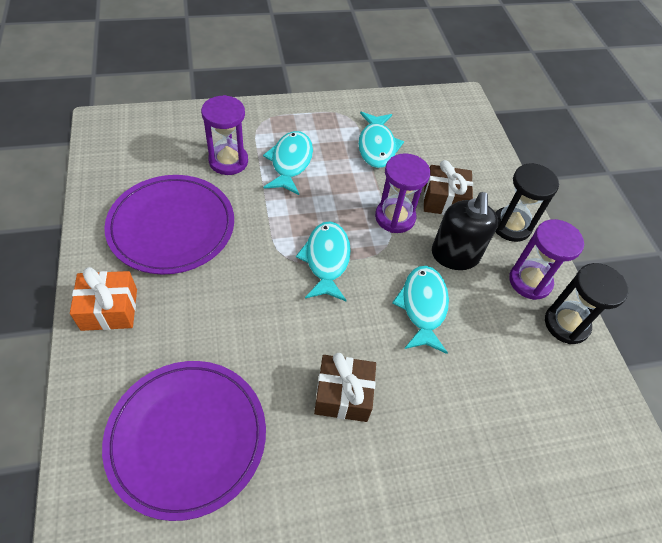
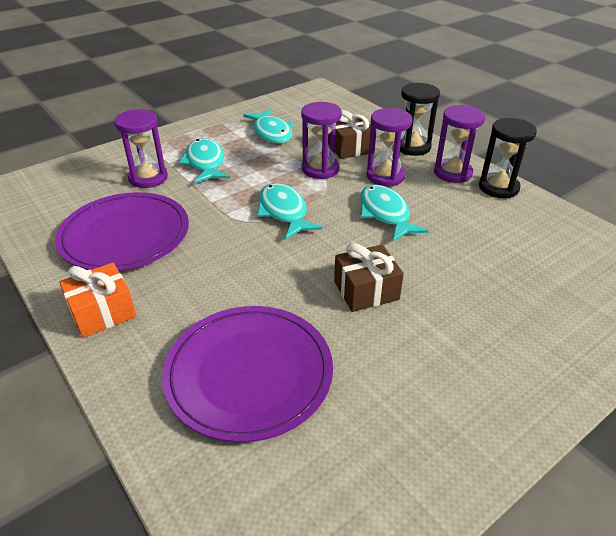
camera: 20 degrees left, 15 degrees down
(455, 255) = (385, 176): black soap dispenser -> purple hourglass

